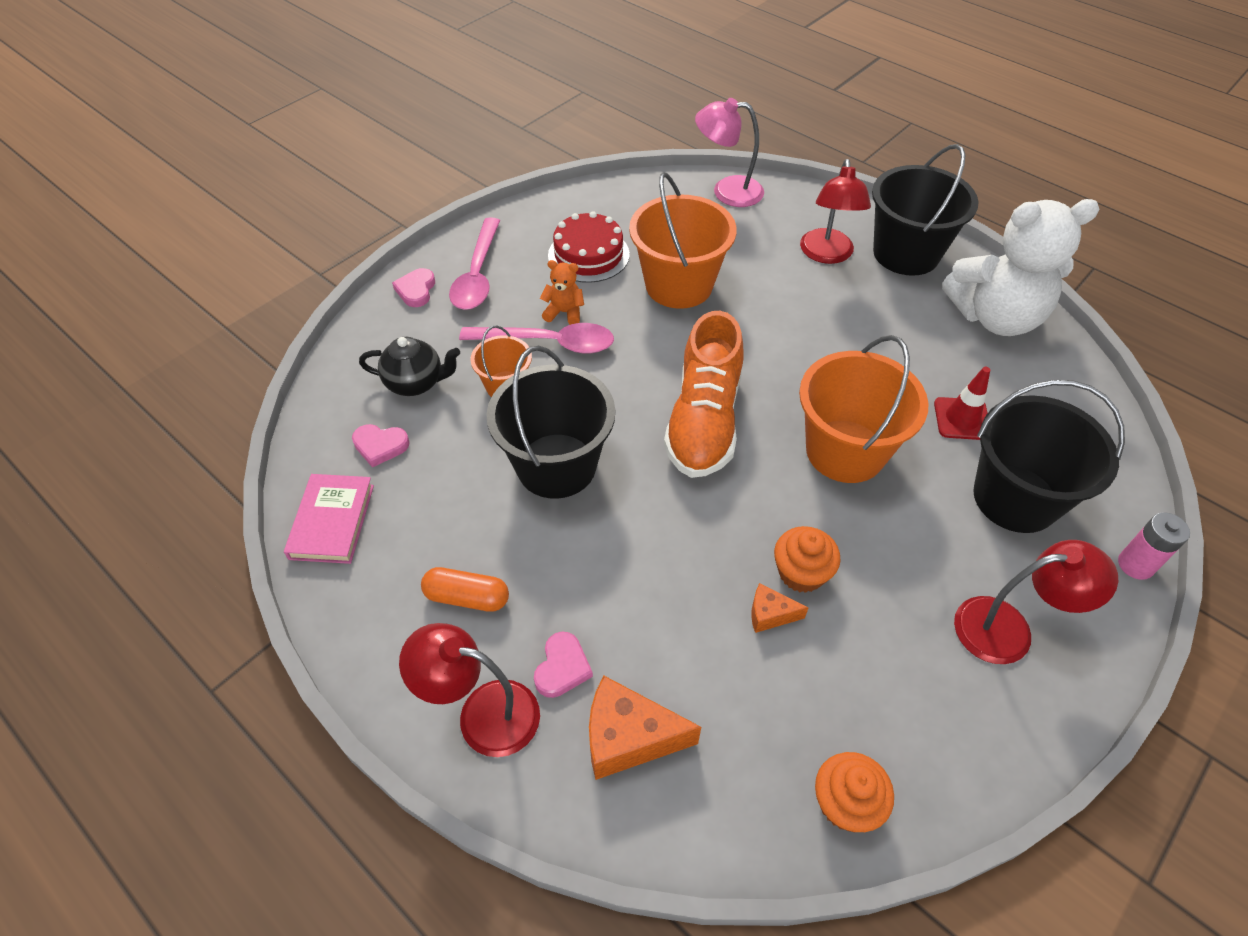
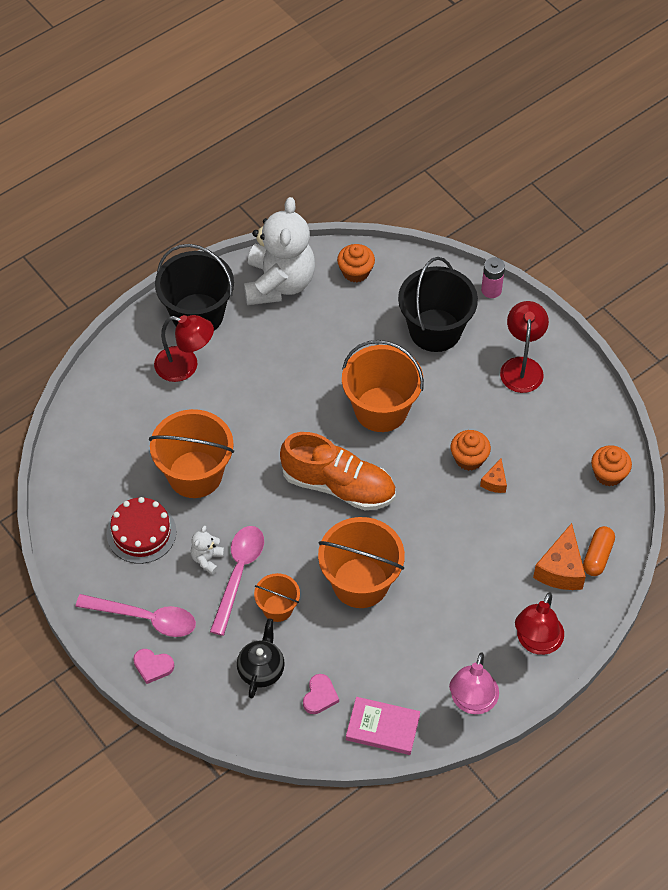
camera: 80 degrees left, 5 degrees up
(467, 597) = (457, 646): orange capsule -> orange capsule (597, 556)
(556, 466) = (360, 583): black bucket -> orange bucket
(562, 667) = (513, 597): pink heart -> none
(564, 312) = (207, 559): orange teddy bear -> white teddy bear
(727, 191) = (85, 416): pink lamp -> pink lamp (472, 702)
(962, 419) = (367, 336): red traffic cone -> none
(1063, 391) = (355, 272): none -> orange cupcake

